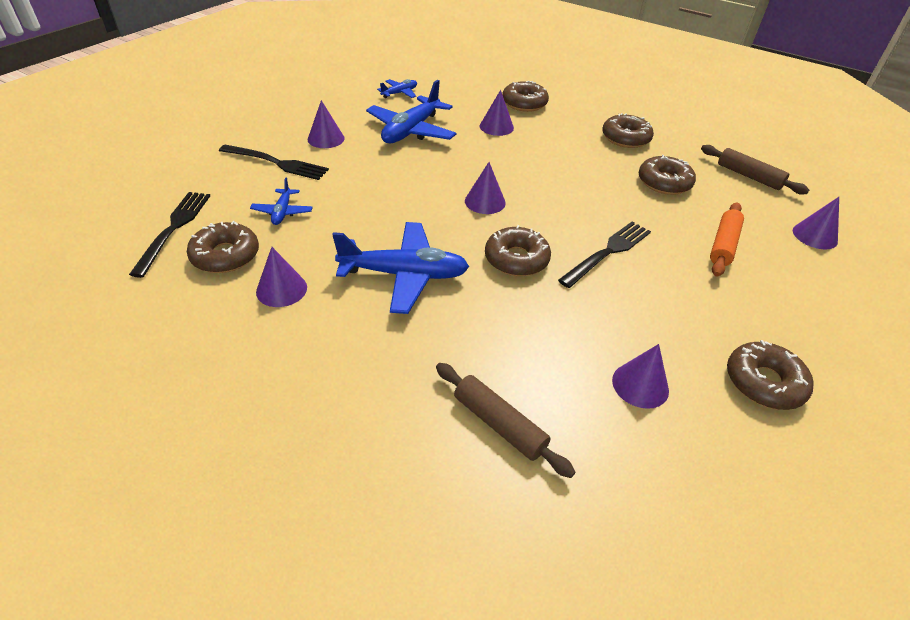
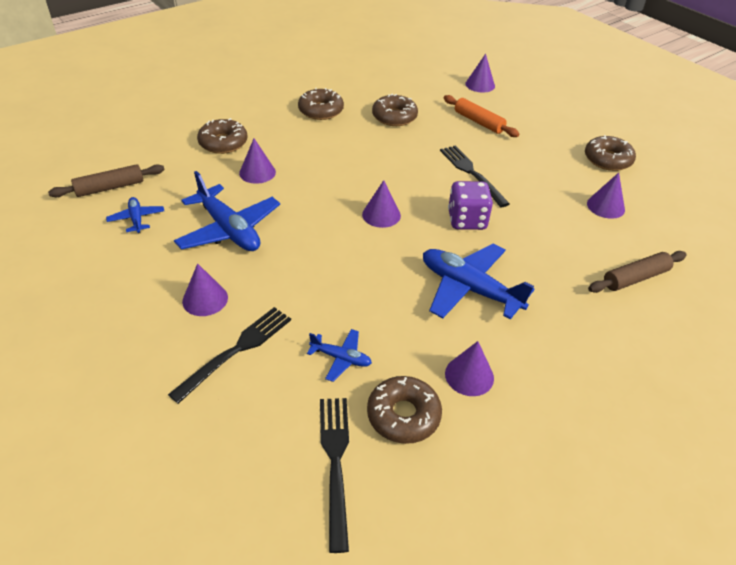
camera: 70 degrees left, 0 degrees up
(174, 228) = (335, 462): black fork -> black fork turned 60 degrees clockwise
(404, 275) = (469, 289): blue plane -> blue plane turned 75 degrees counterclockwise
(516, 259) = (467, 220): brown donut -> purple dice
(749, 176) = (403, 79): brown rolling pin -> brown rolling pin (110, 187)

